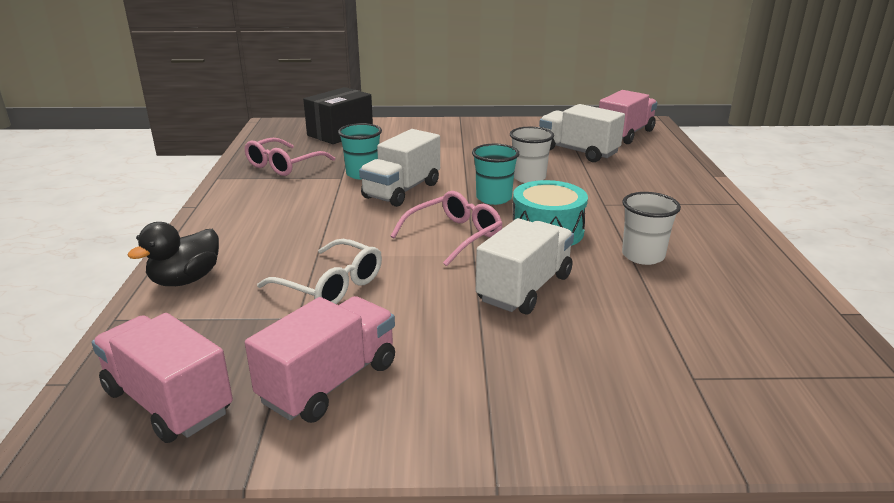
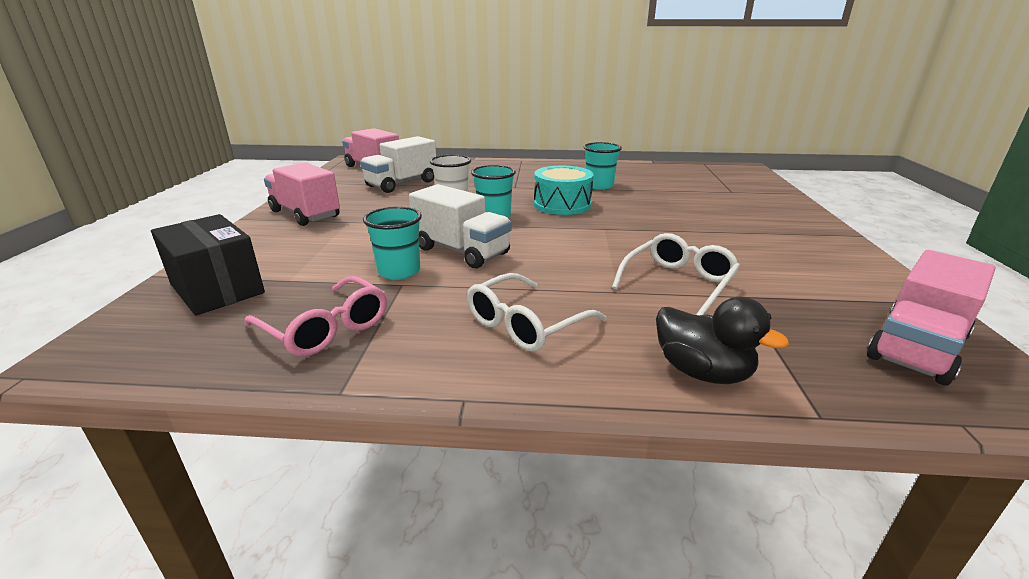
camera: 85 degrees left, 0 degrees up
(272, 219) = (525, 324): none -> white glasses
(329, 382) = (820, 279): pink truck -> pink truck (305, 214)
(454, 236) = (571, 233): pink glasses -> none
(524, 288) = (654, 216): white truck -> none
(643, 256) = (599, 186): white cup -> turquoise cup

